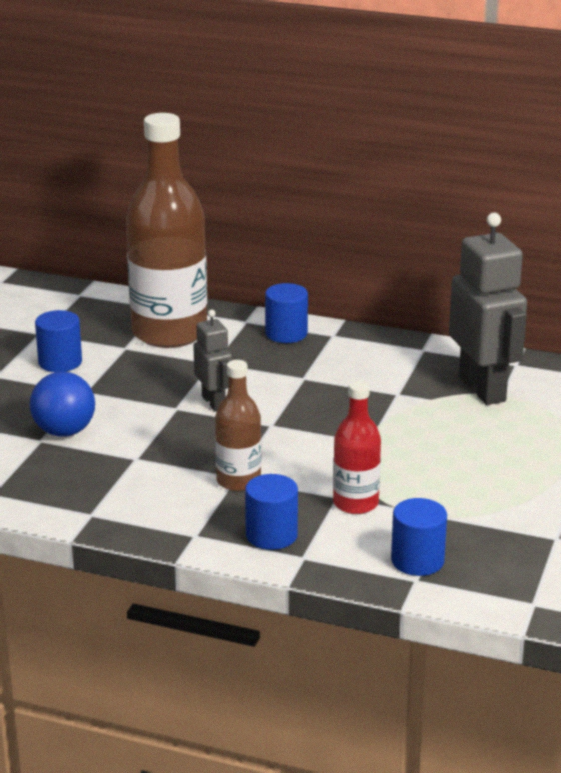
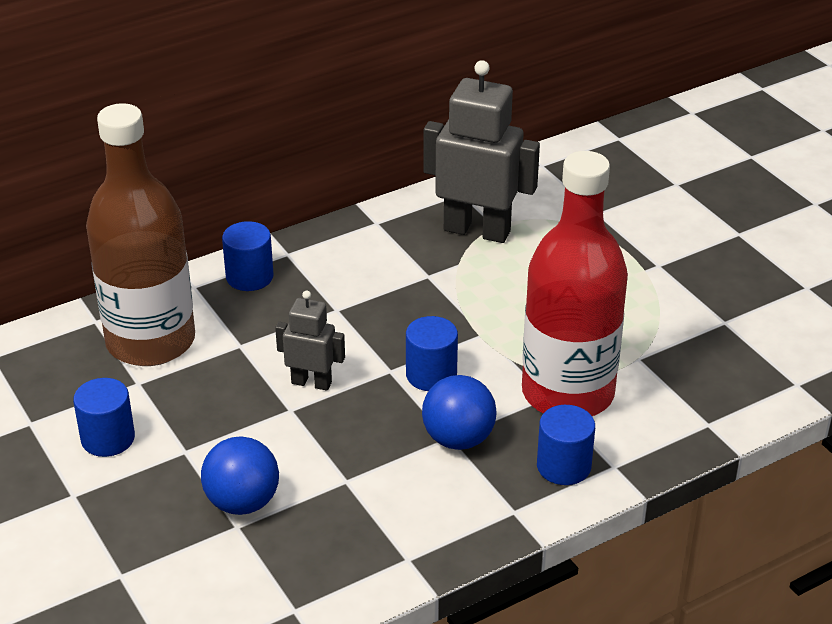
camera: 50 degrees left, 10 degrees up
(238, 481) = (458, 439): brown bottle -> blue ball
(355, 503) = (567, 393): red bottle -> red bottle, size x1.98
(417, 561) = (684, 408): blue cylinder -> blue cylinder (431, 375)

